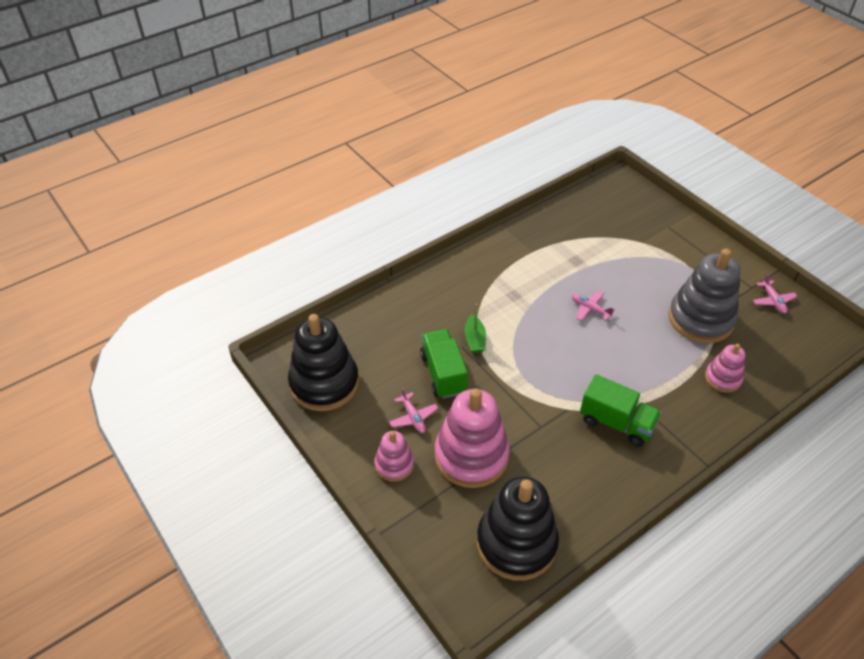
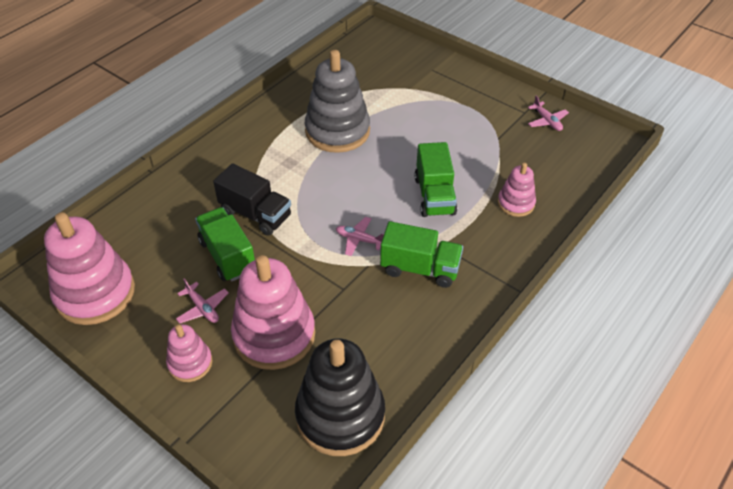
camera: 15 degrees left, 0 degrees up
(324, 383) = (95, 293): black stacking toy -> pink stacking toy
(475, 339) = (256, 214): green boat -> black truck
(590, 309) = (371, 162): pink plane -> pink plane (359, 240)
(645, 355) = (434, 196): none -> green truck
(700, 319) = (482, 151): grey stacking toy -> grey stacking toy (337, 131)

